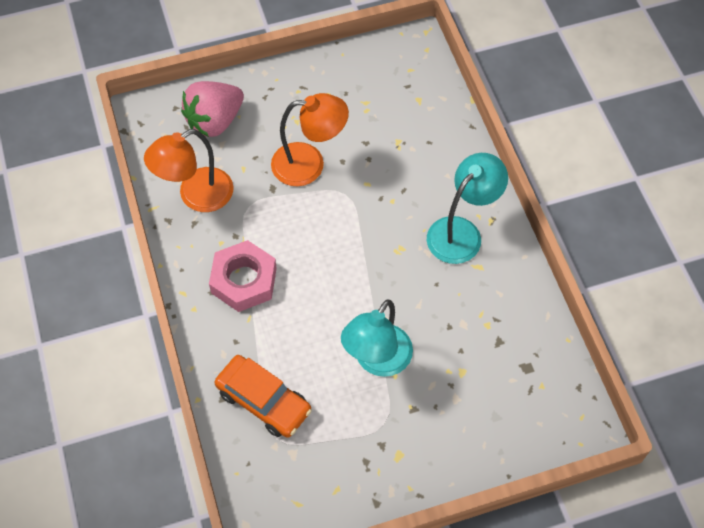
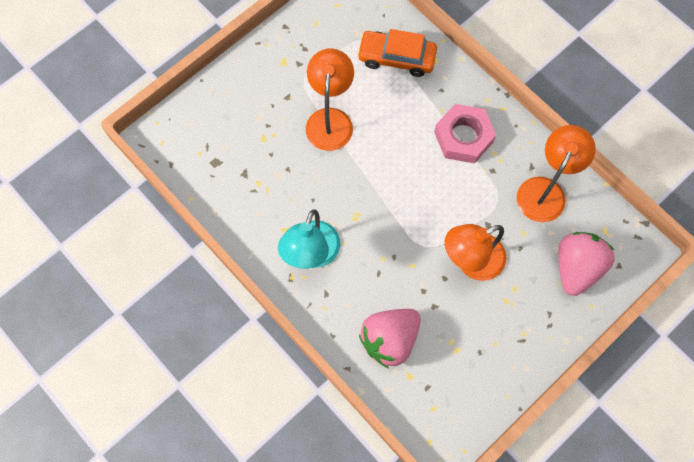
camera: 155 degrees right, 10 degrees up
(377, 361) = (330, 119): turquoise lamp -> orange lamp
(421, 133) = (390, 339): none -> pink strawberry

